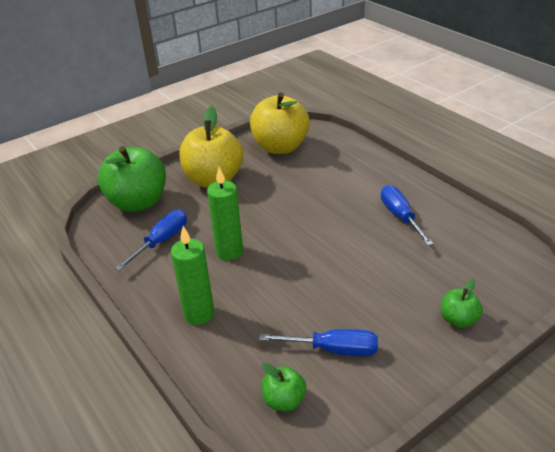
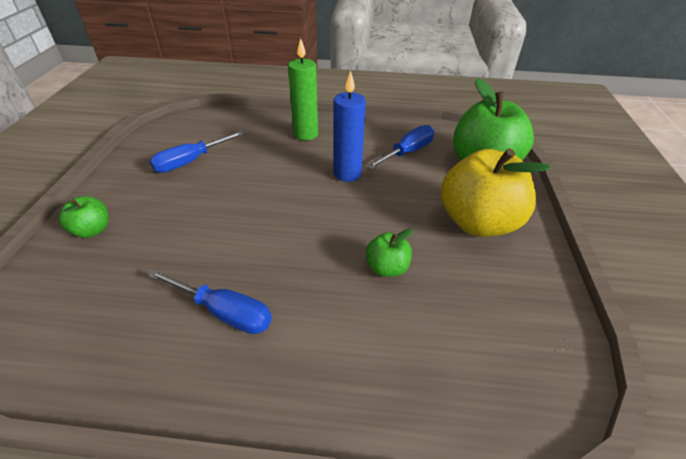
camera: 130 degrees right, 5 degrees up
(161, 241) = (407, 152): blue screwdriver -> blue screwdriver turned 120 degrees counterclockwise
(229, 252) = (347, 174): green candle -> blue candle
(280, 147) = (507, 324): yellow apple -> none
(284, 400) = (199, 129): green apple -> green apple (387, 268)

